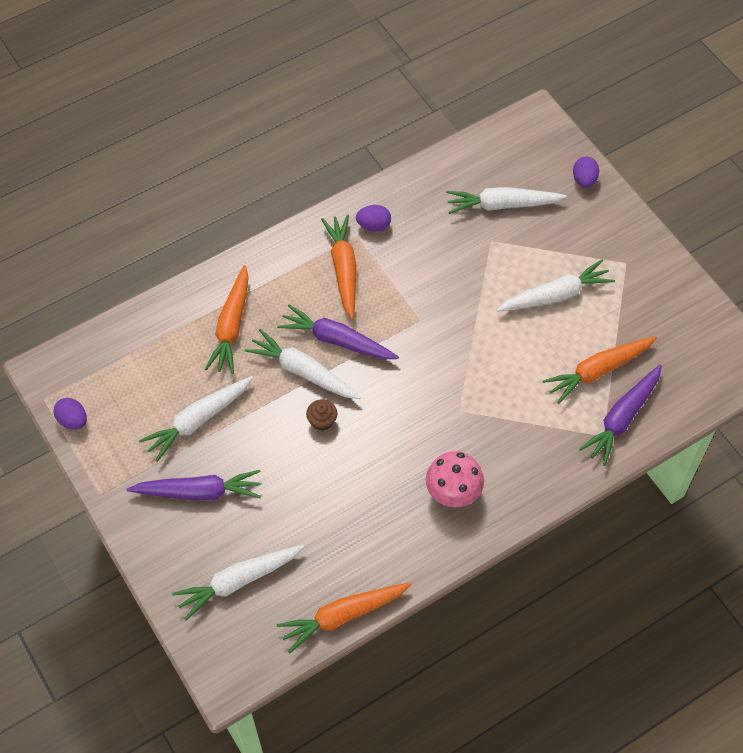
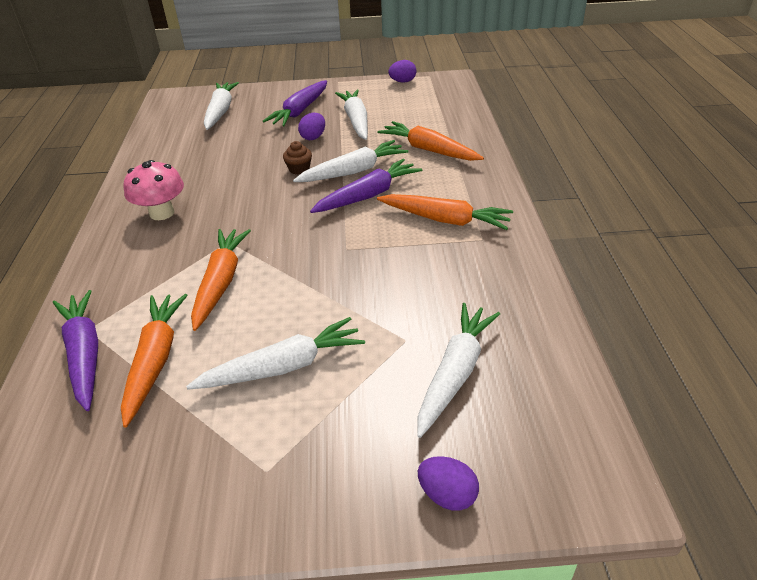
camera: 120 degrees right, 20 degrees down
(343, 616) = (144, 140): orange carrot -> orange carrot (221, 282)
(373, 225) = (489, 254): purple egg -> purple egg (313, 137)
(555, 295) = (283, 367): white carrot -> white carrot turned 120 degrees counterclockwise

